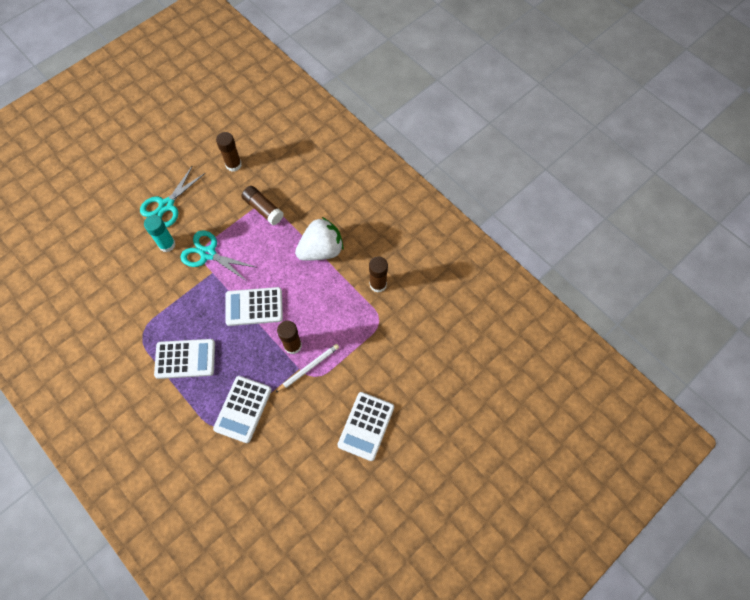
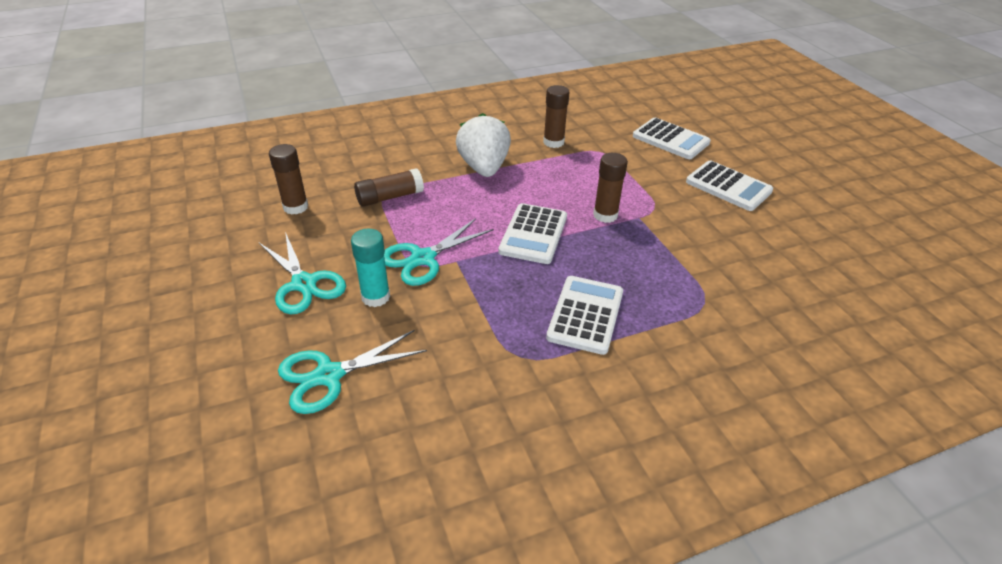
camera: 70 degrees left, 25 degrees down
(105, 250) = (329, 375): none -> turquoise scissors
(243, 409) = (683, 274): white calculator -> white calculator (670, 140)
(308, 368) = (641, 210): white pencil -> none

